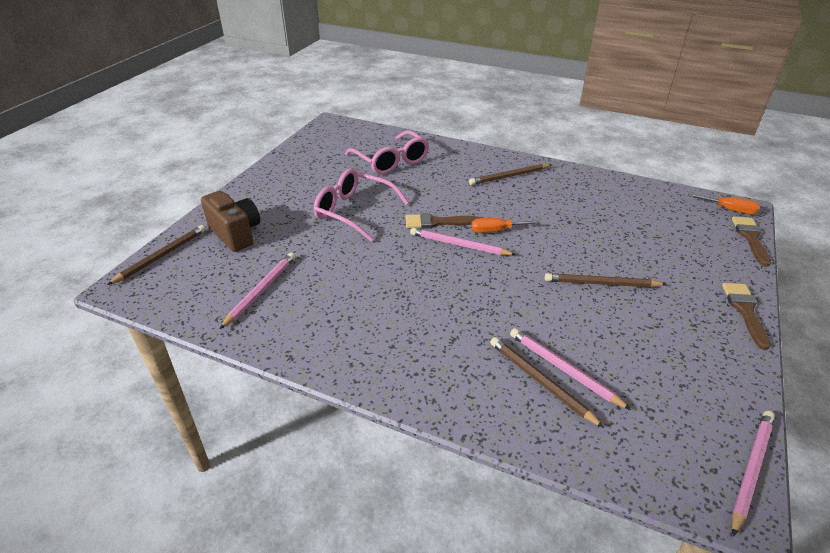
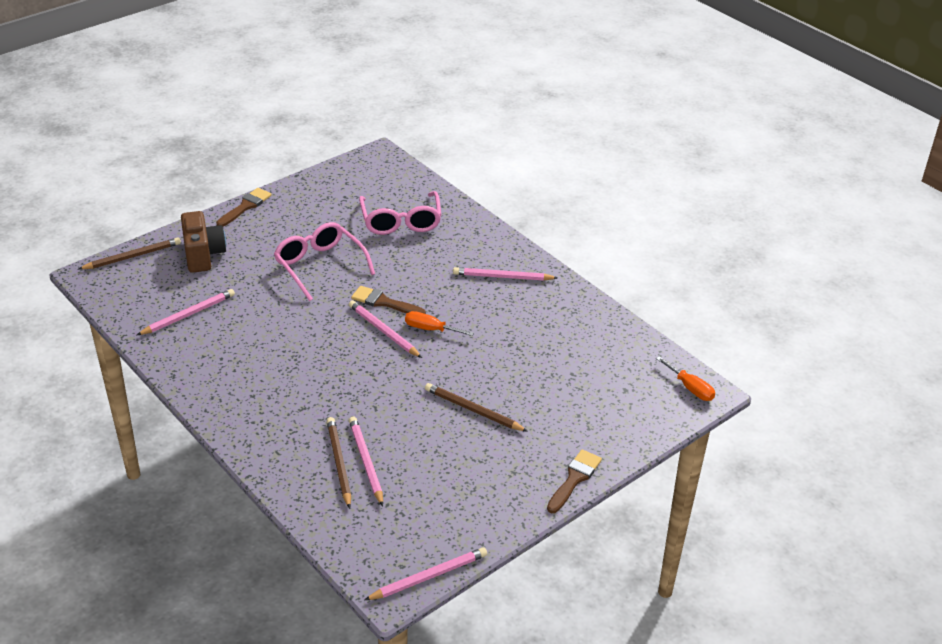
camera: 25 degrees right, 0 degrees up
(509, 176) = (502, 277): brown pencil -> pink pencil
(750, 238) = (672, 422): brown brush -> brown brush (245, 206)

